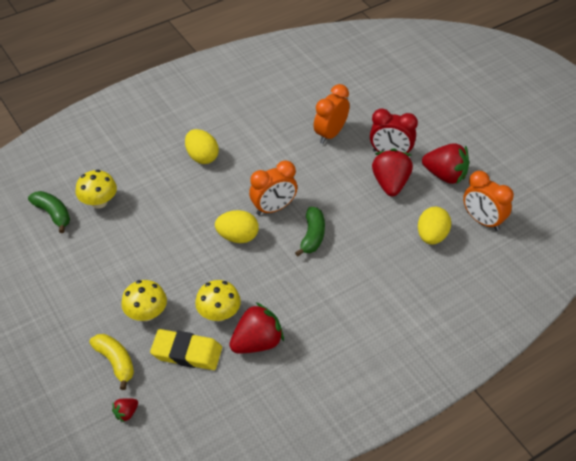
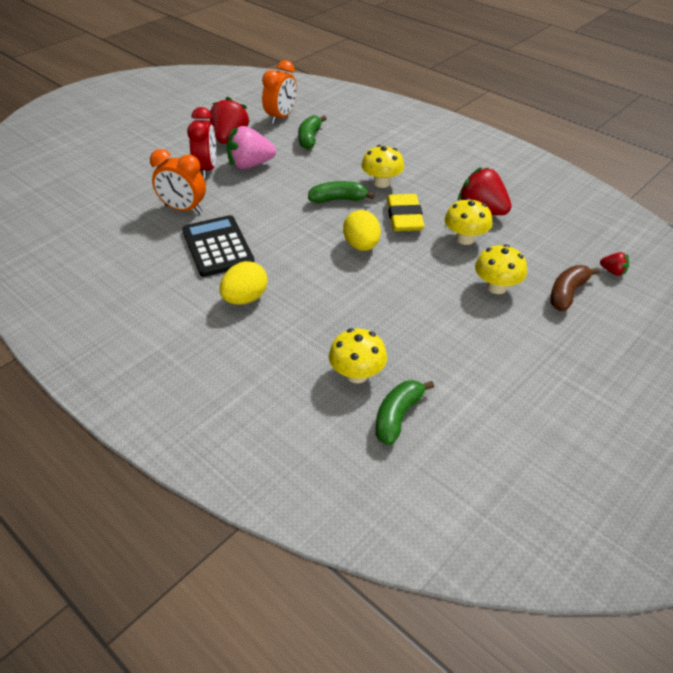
camera: 105 degrees left, 5 degrees down
(115, 362) = (567, 293): yellow banana -> brown banana
(187, 353) = (522, 249): yellow eraser -> yellow eraser (404, 217)
(271, 149) = (217, 246): none -> black calculator
(273, 208) = (310, 229): orange clock -> none
(331, 275) = (381, 183): none -> yellow mushroom
(390, 184) = (250, 165): red strawberry -> pink strawberry
(432, 236) = (309, 138): yellow egg -> green banana

